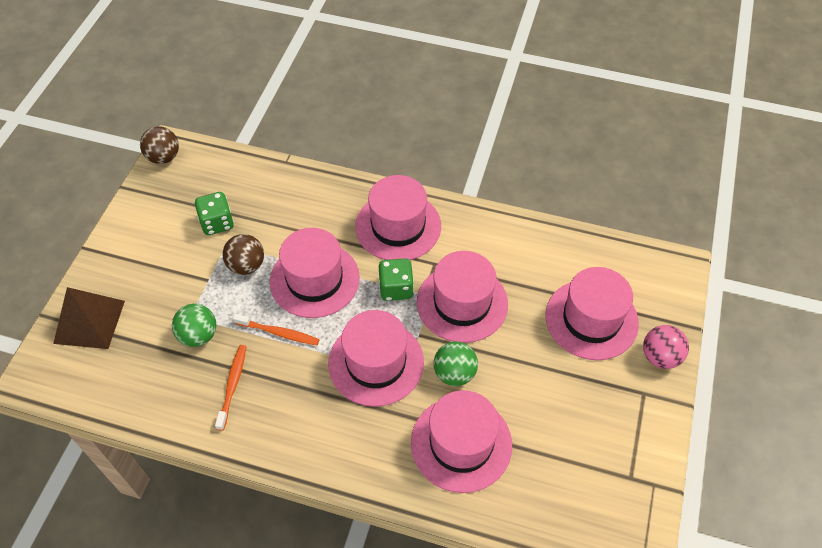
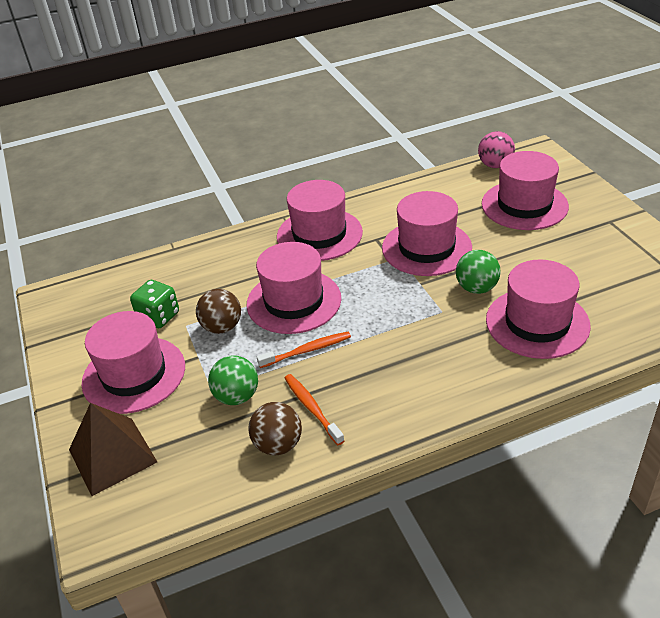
camera: 35 degrees left, 15 degrees down
(164, 157) = (50, 304): brown ball -> brown ball (278, 445)
(376, 362) = (411, 319): pink hat -> pink hat (134, 374)
(396, 288) = (366, 268): green dice -> none
(660, 357) = (592, 198): pink ball -> pink ball (495, 165)

